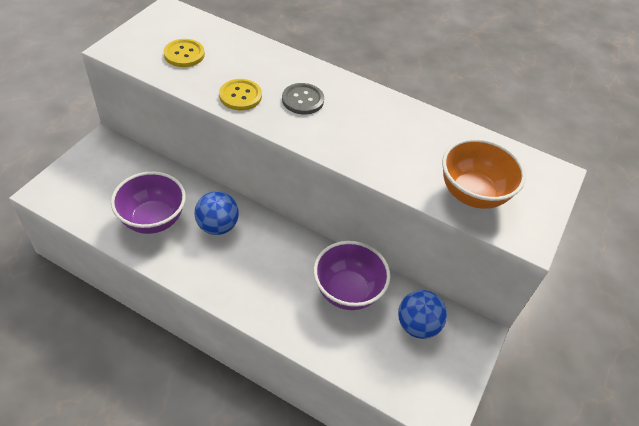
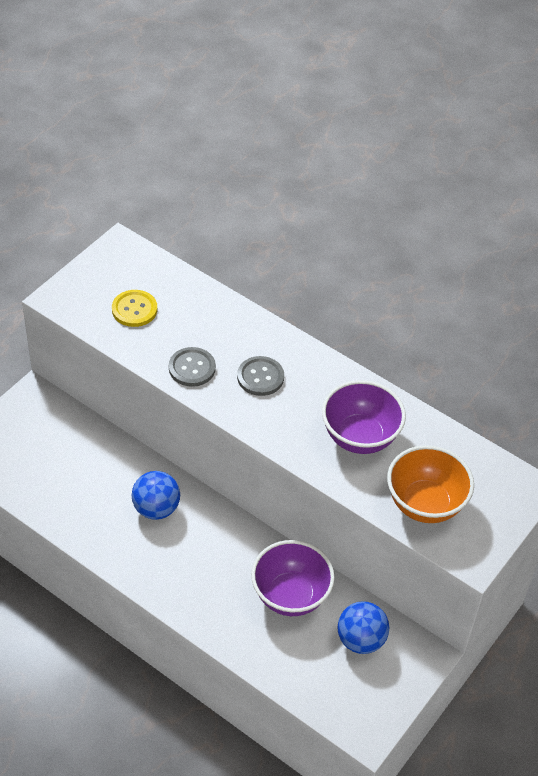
camera: 10 degrees right, 0 degrees up
(153, 220) = (86, 495): purple bowl -> purple bowl (360, 437)
(240, 96) = (192, 368): yellow button -> grey button

